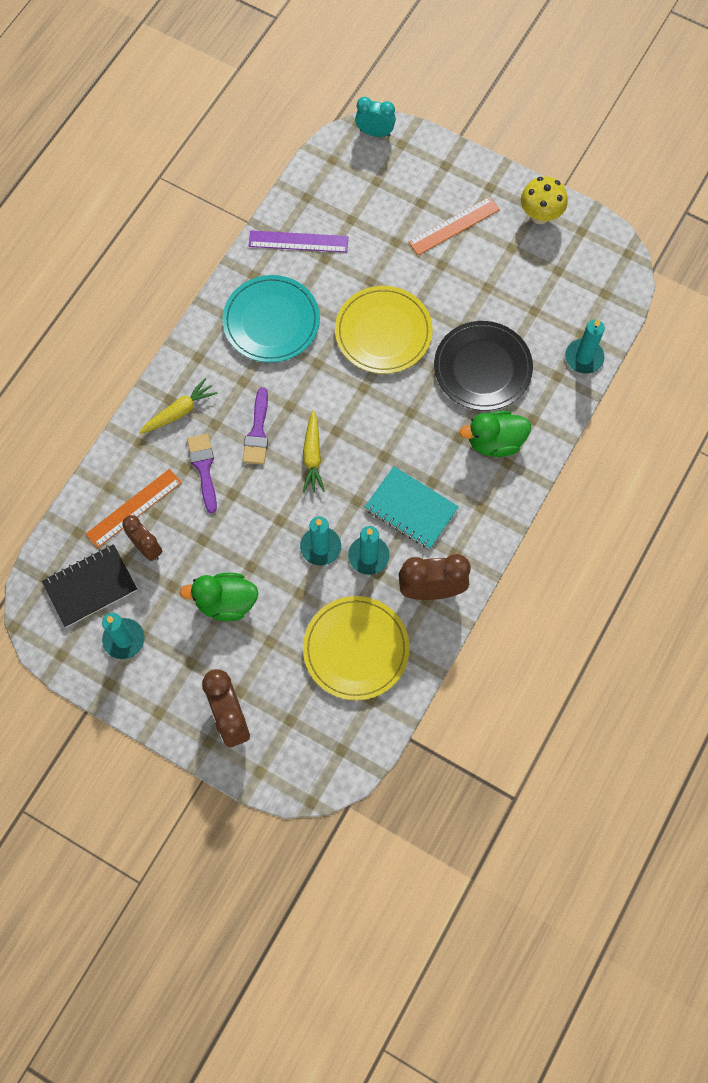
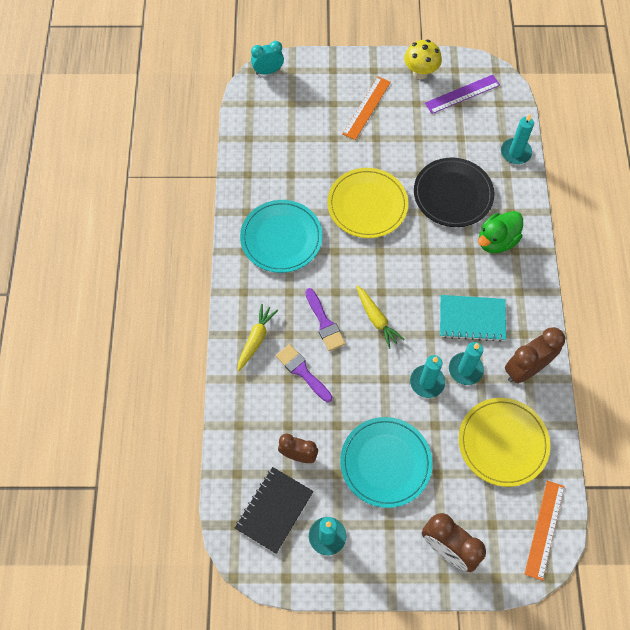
camera: 30 degrees left, 5 degrees down
(134, 508) = (269, 430): orange ruler -> orange ruler (544, 529)
(226, 602) = (385, 463): green duck -> turquoise plate
(298, 241) = (263, 172): purple ruler -> purple ruler (462, 94)

